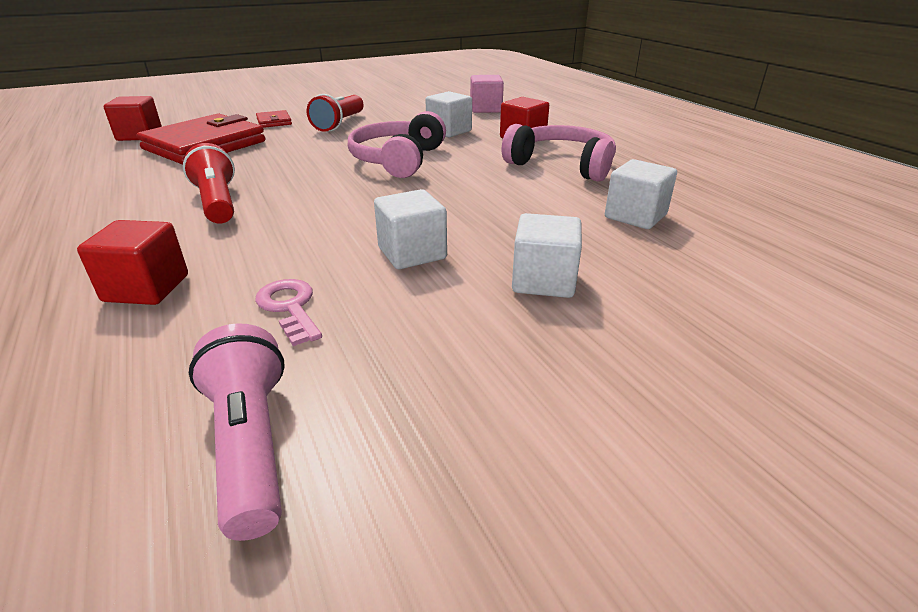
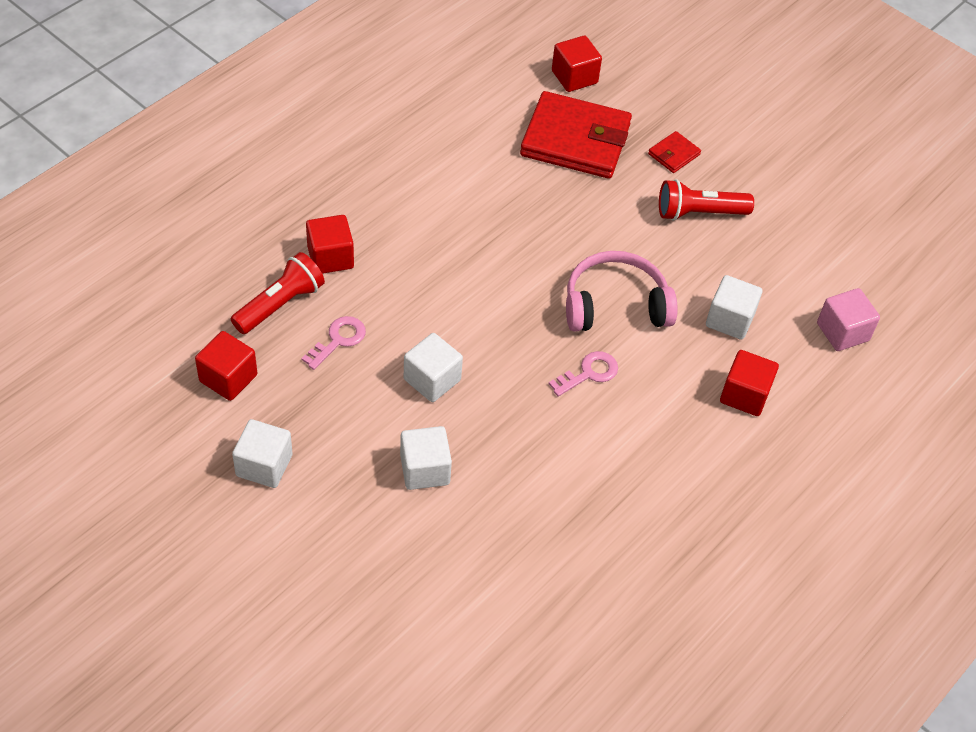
camera: 65 degrees right, 20 degrees up
(217, 202) = (460, 222): red flashlight -> red flashlight (280, 304)
(251, 444) = (228, 378): pink flashlight -> red cube
(463, 180) = (589, 373): none -> pink key
(562, 165) = (671, 446): pink headphones -> none
(635, 216) = (566, 520): white cube -> white cube (264, 465)

